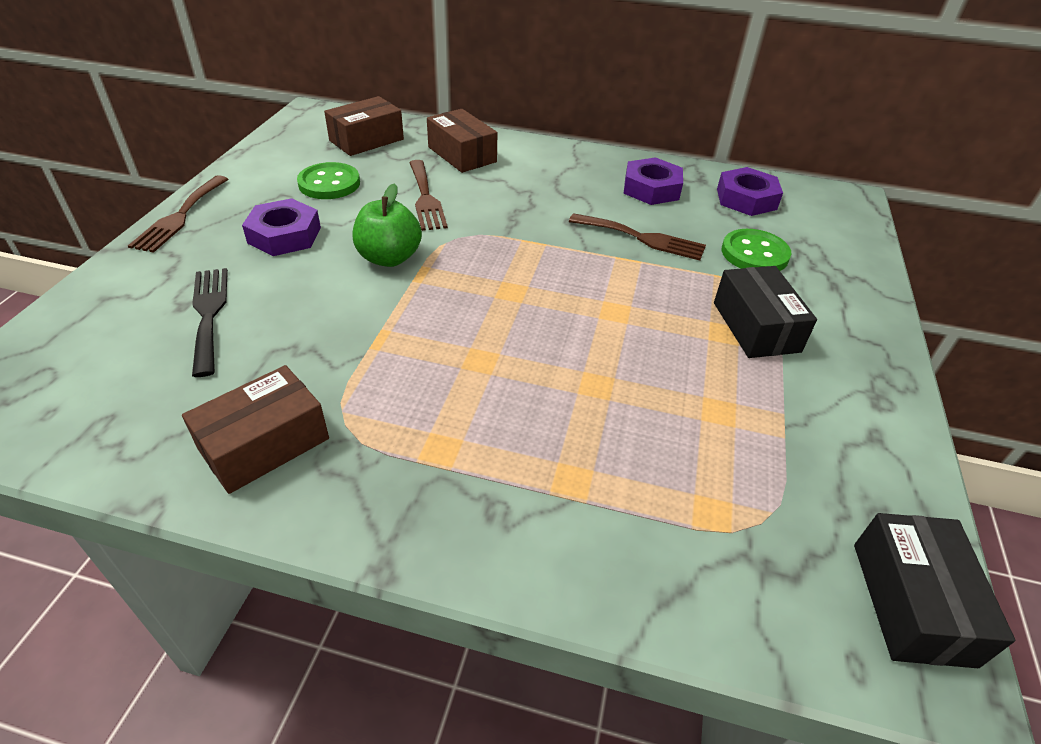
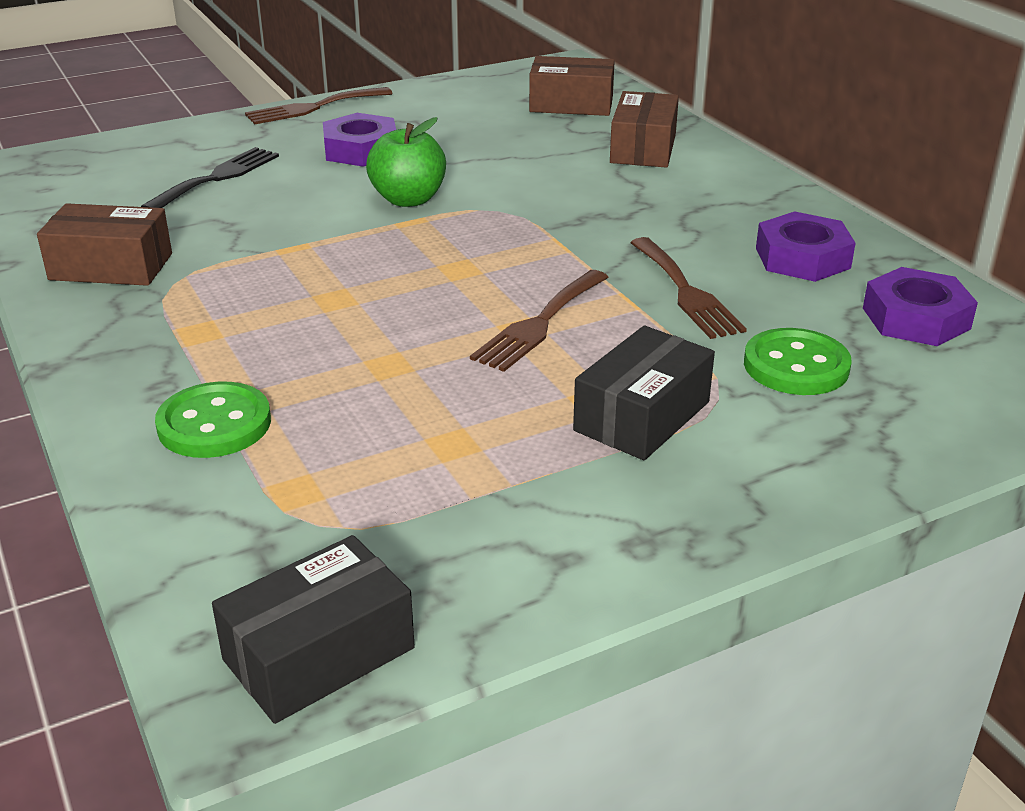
camera: 50 degrees right, 10 degrees down
(329, 183) = (468, 127): green button -> green button (214, 424)
(425, 198) = (531, 170): brown fork -> brown fork (539, 324)

